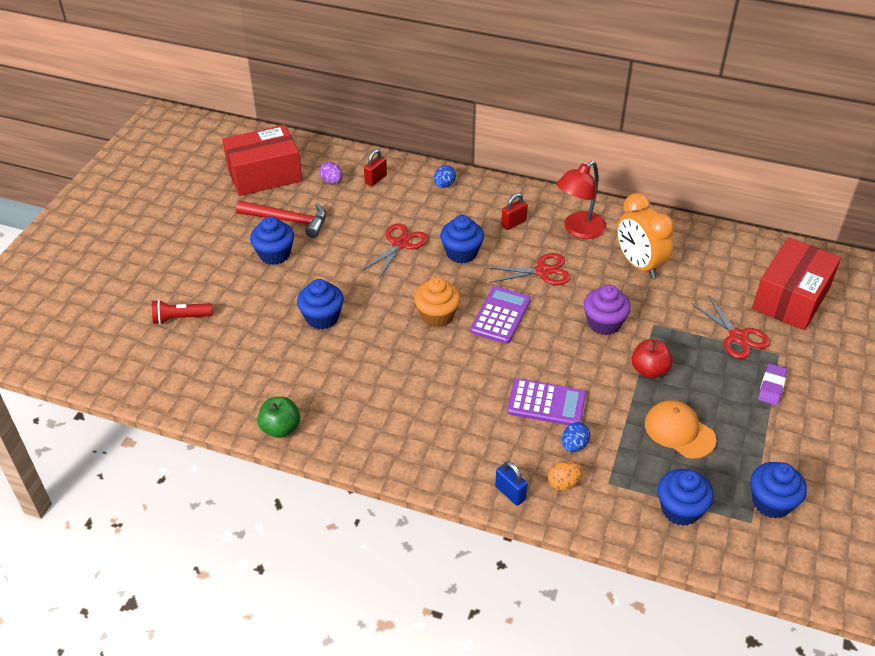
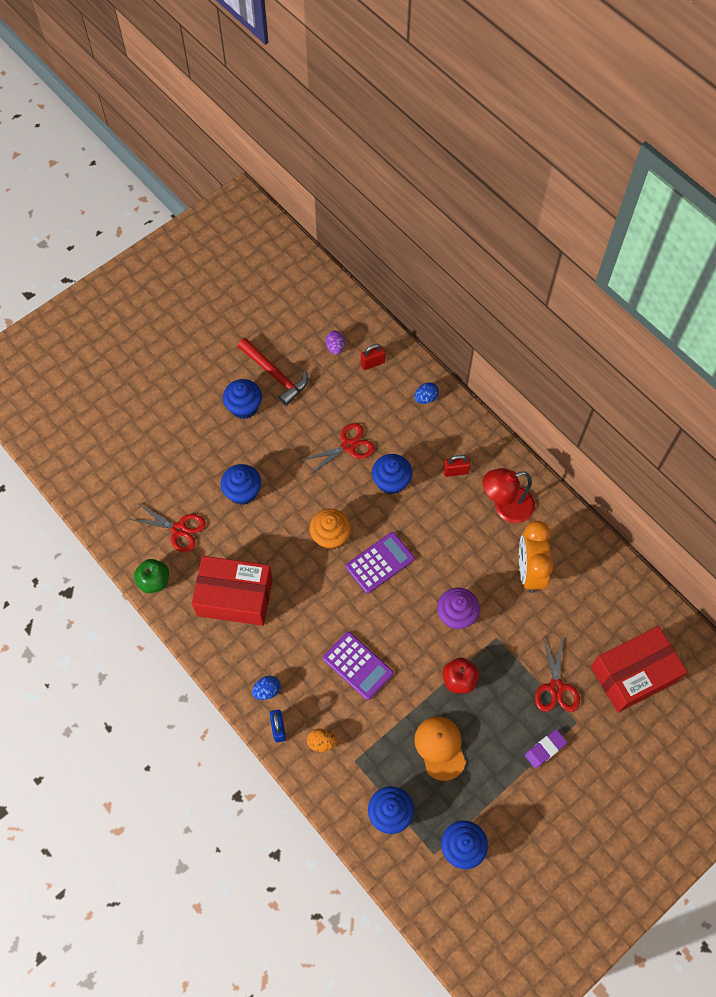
camera: 30 degrees right, 20 degrees up
(180, 318) = (140, 437): red flashlight -> none
(264, 175) = (285, 313): red box -> red box (235, 597)
(542, 271) = (444, 535): red scissors -> red scissors (179, 529)
(574, 445) = (352, 715): blue egg -> blue egg (267, 691)

